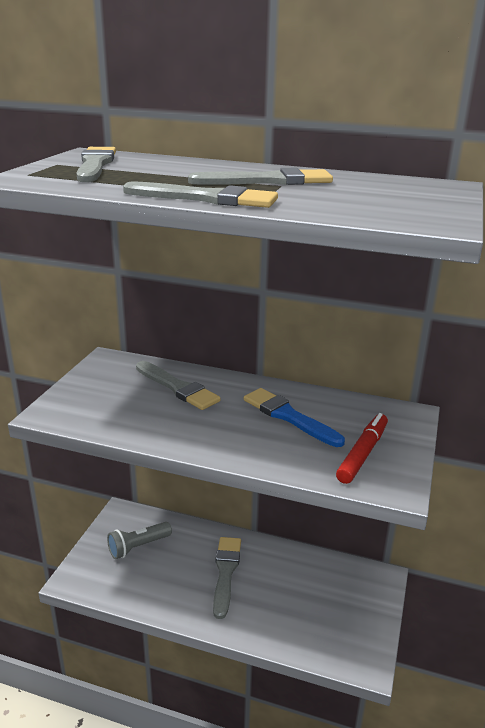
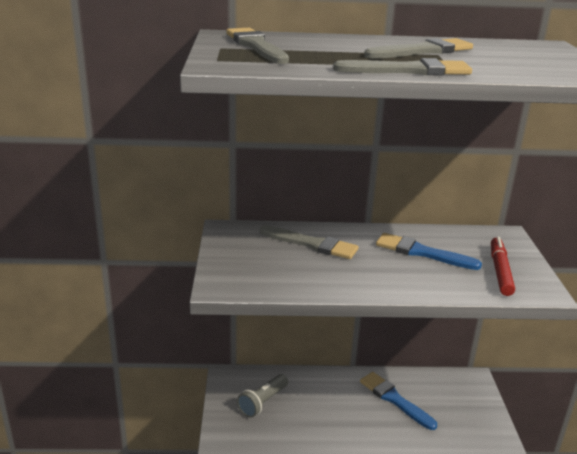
camera: 20 degrees left, 0 degrees up
(226, 572) = (351, 405): grey brush -> none
(276, 577) = (394, 399): none -> blue brush

